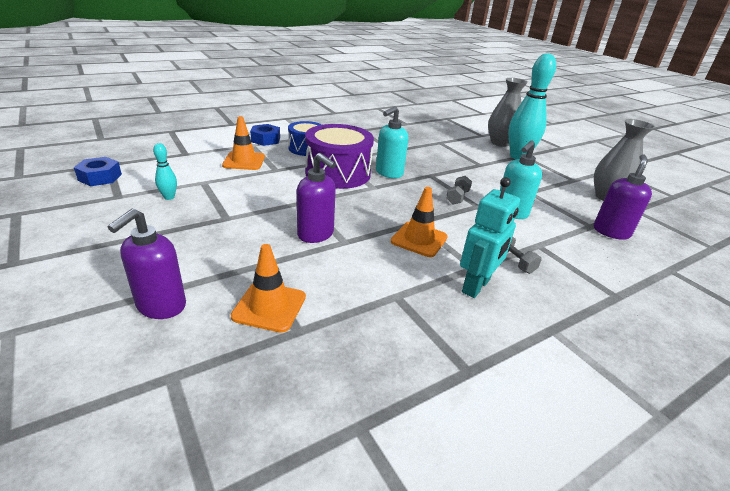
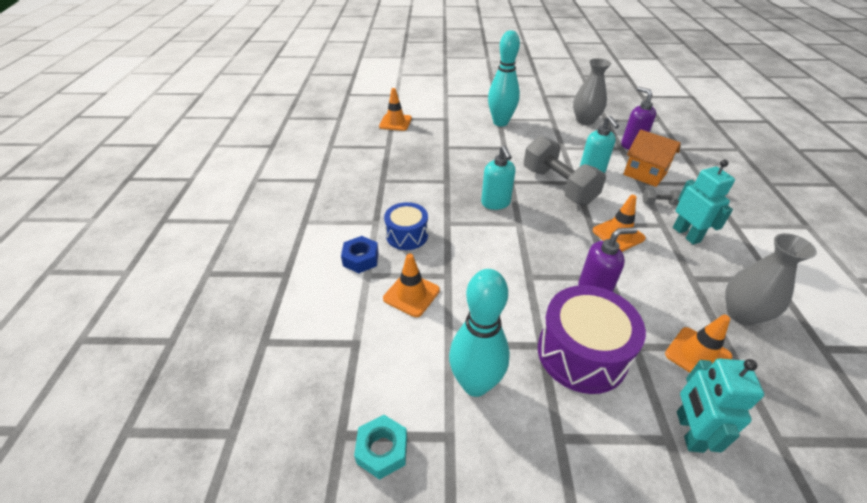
camera: 55 degrees left, 10 degrees up
(100, 177) = (382, 450): blue nut -> turquoise nut
(161, 306) = (688, 431): purple soap dispenser -> turquoise robot
(169, 197) = (475, 384): turquoise bowling pin -> turquoise bowling pin, size x2.34
(338, 173) = (480, 235): purple drum -> purple drum (581, 353)
(442, 120) = (395, 122): none -> orange traffic cone
(457, 197) = (558, 186): grey dumbbell -> grey dumbbell, size x2.47
(500, 143) = (468, 118): grey vase -> grey vase (741, 314)
(560, 246) = (644, 174): none -> orange house

